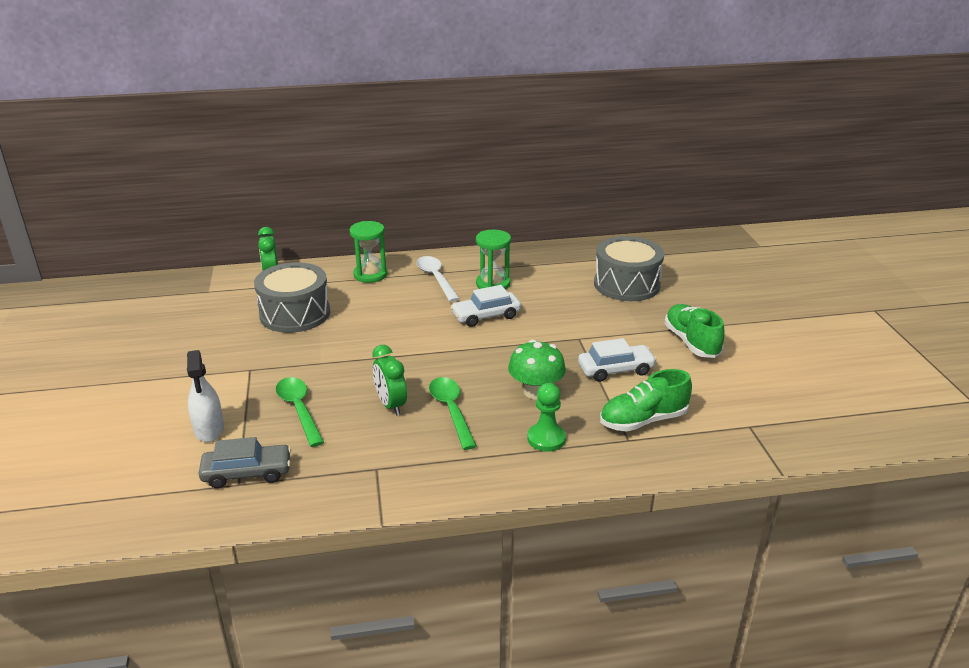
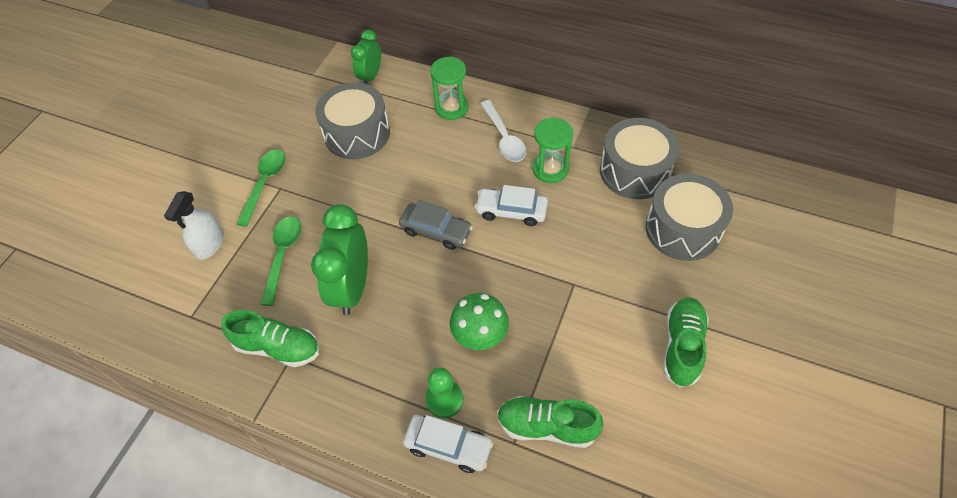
camera: 35 degrees right, 25 degrees up
(247, 473) = (203, 308): grey car -> grey car (436, 231)
(356, 468) = (278, 347): none -> green shoe
(391, 405) = (352, 287): green clock -> green clock, size x1.68
(436, 278) = (504, 138): white spoon -> white spoon turned 150 degrees clockwise
(451, 410) = (393, 320): green spoon -> green spoon (265, 184)
(559, 266) = (634, 171): none -> grey drum
(615, 370) = (574, 345): white car -> white car (448, 446)

